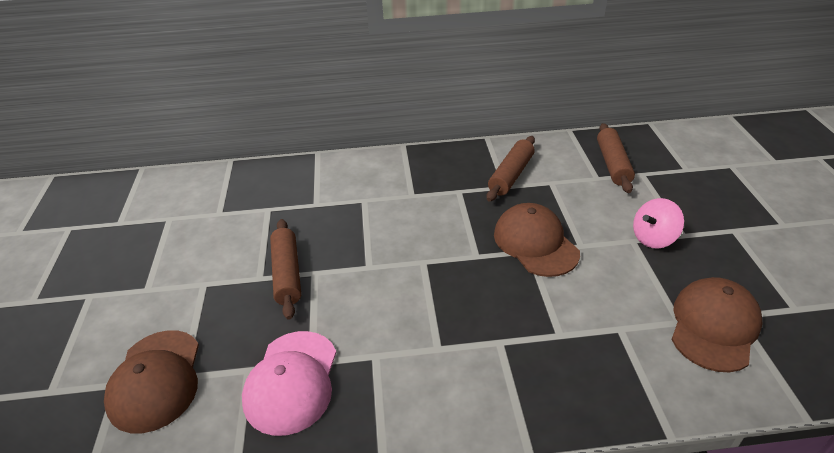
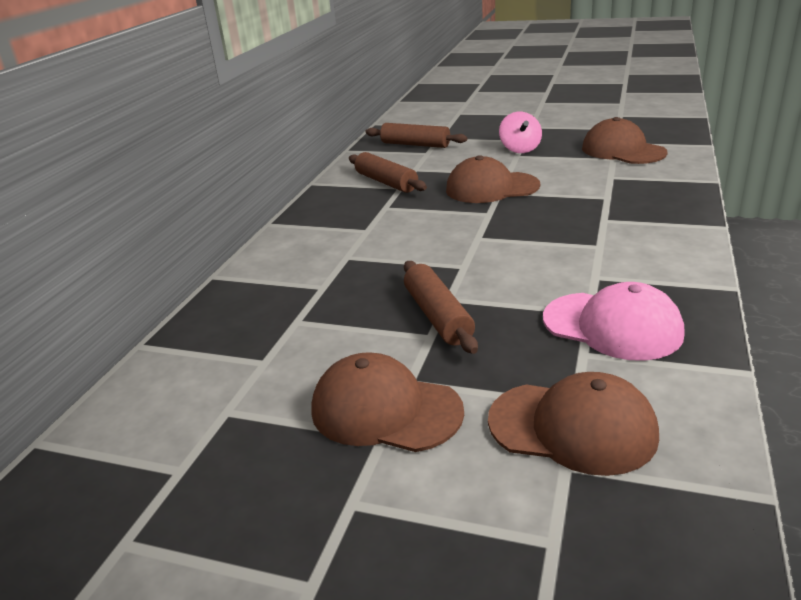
camera: 65 degrees left, 10 degrees down
(172, 282) = (385, 410): none -> brown cap
(287, 274) = (437, 316): brown rolling pin -> brown rolling pin turned 60 degrees clockwise

